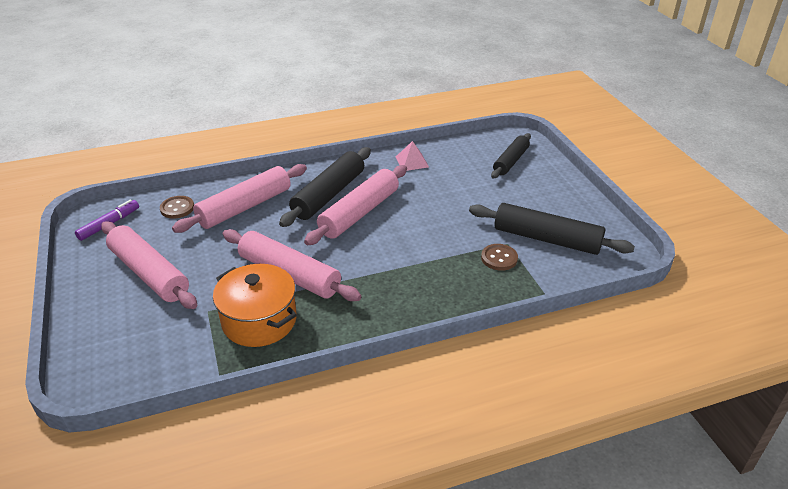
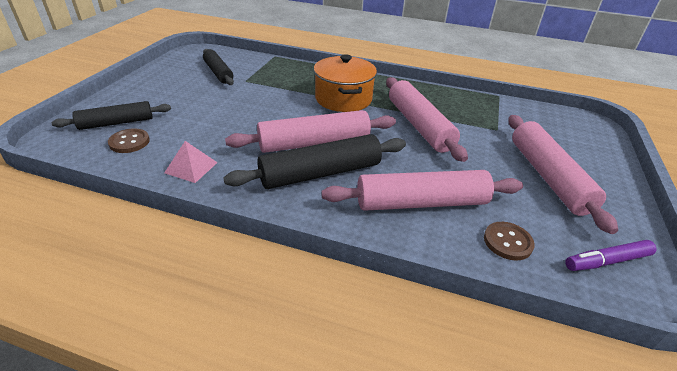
camera: 145 degrees left, 0 degrees up
(259, 320) = (460, 110): orange pot -> orange pot (343, 99)
(499, 258) = (265, 77): brown button -> brown button (129, 142)
(547, 239) = (218, 72): black rolling pin -> black rolling pin, size x0.65

